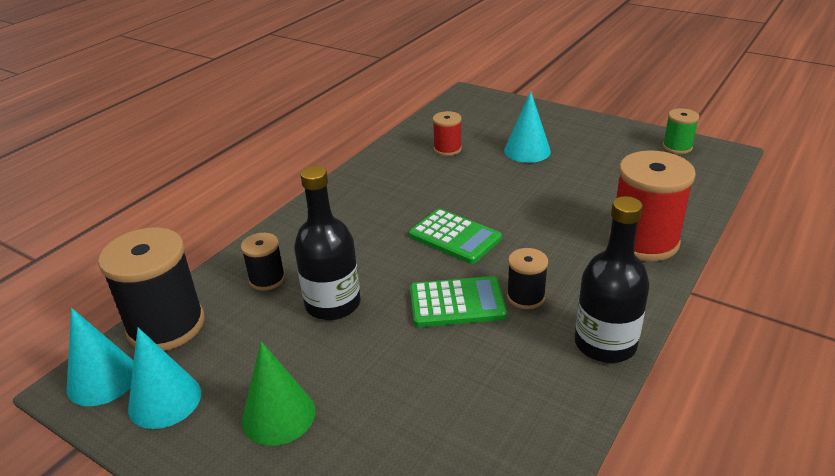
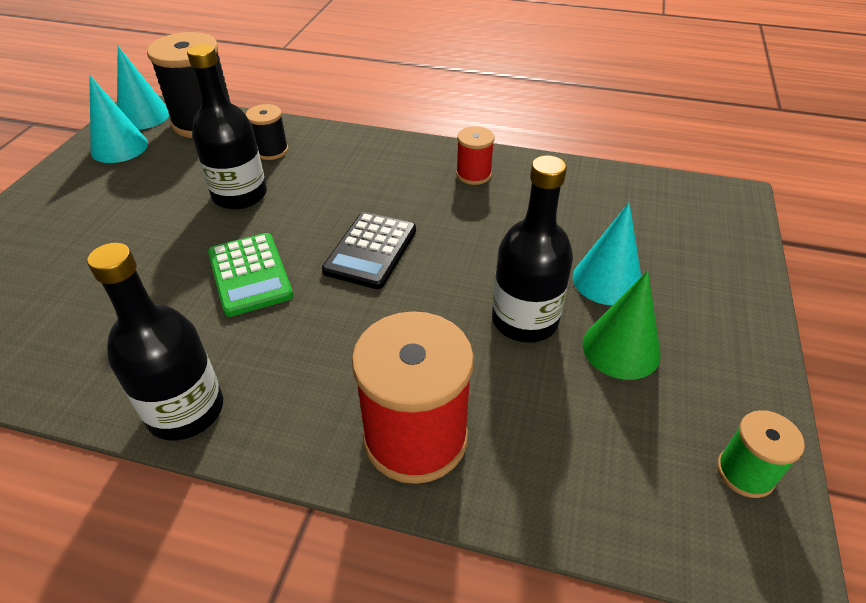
camera: 70 degrees right, 10 degrees up
(278, 415) = (96, 203): green cone -> green cone (621, 349)
(447, 149) = (566, 208): red spool -> red spool (473, 175)
(454, 237) = (370, 251): green calculator -> black calculator
(525, 297) = (267, 327): black spool -> none
(553, 185) = (524, 320): none -> black bottle

